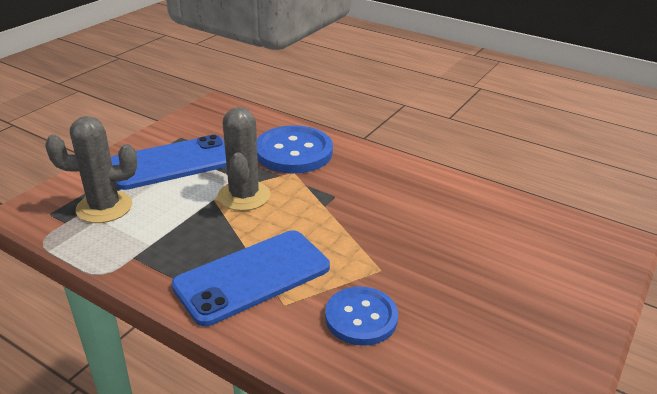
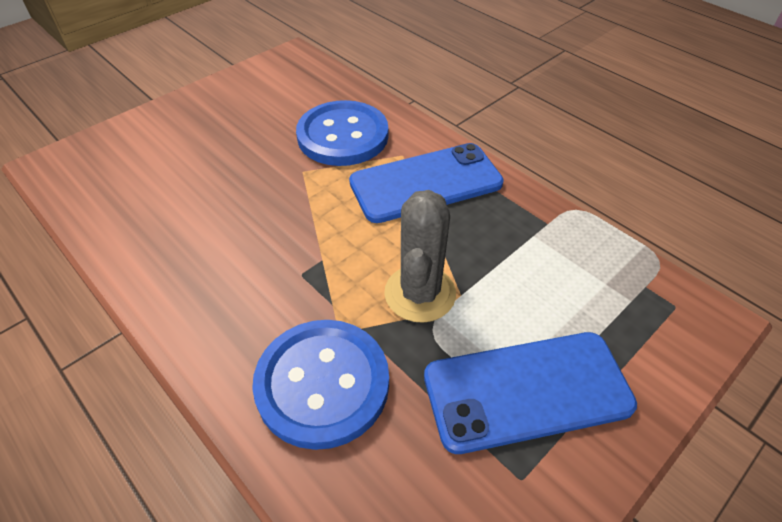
camera: 165 degrees left, 15 degrees up
(104, 207) = (605, 304): grey cactus -> none
(361, 317) = (343, 136): blue button -> blue button, size x1.51

